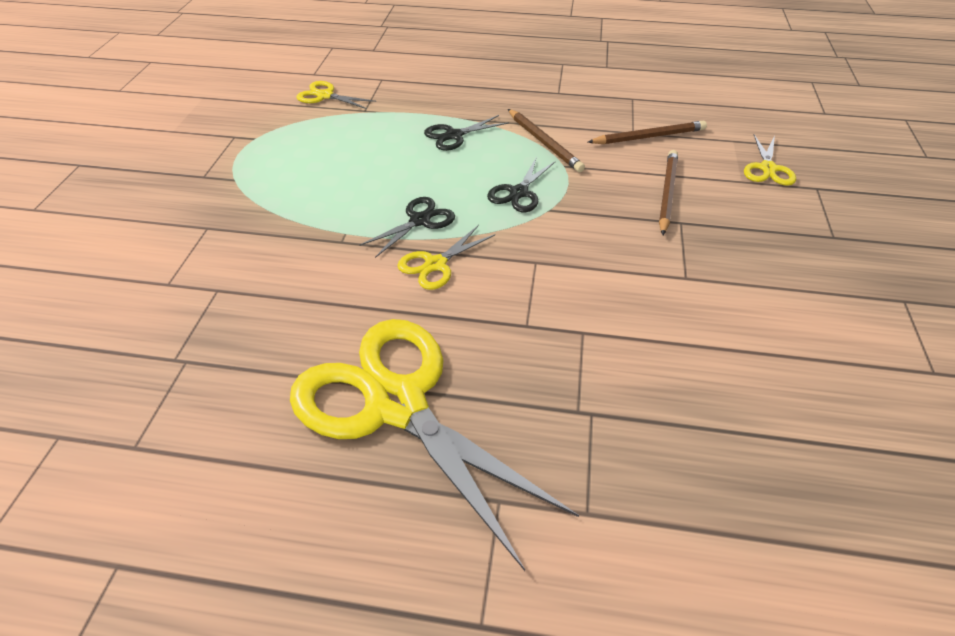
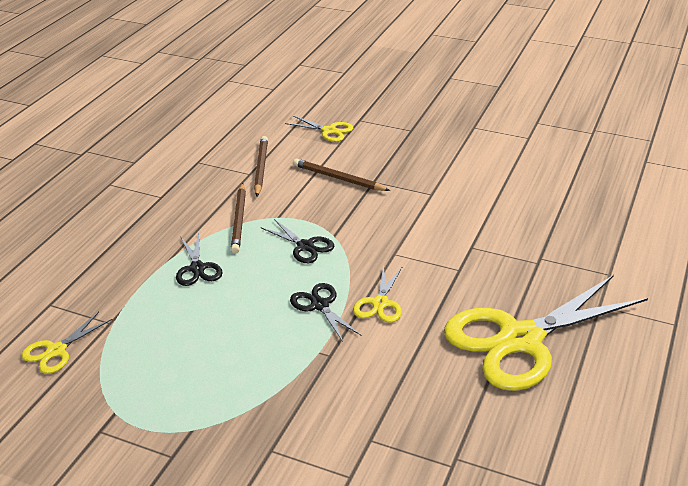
camera: 75 degrees left, 10 degrees down
(436, 264) = (380, 303): yellow scissors -> yellow scissors turned 45 degrees clockwise
(544, 142) = (239, 220): brown pencil -> brown pencil turned 105 degrees clockwise

